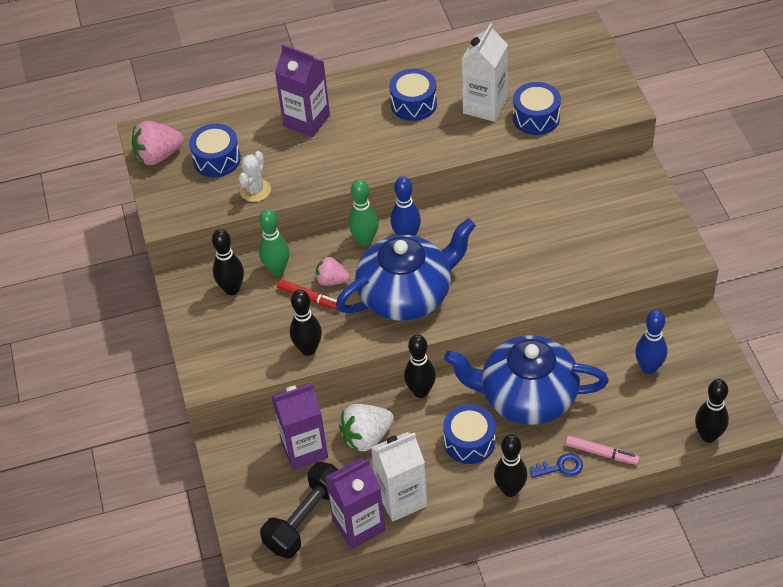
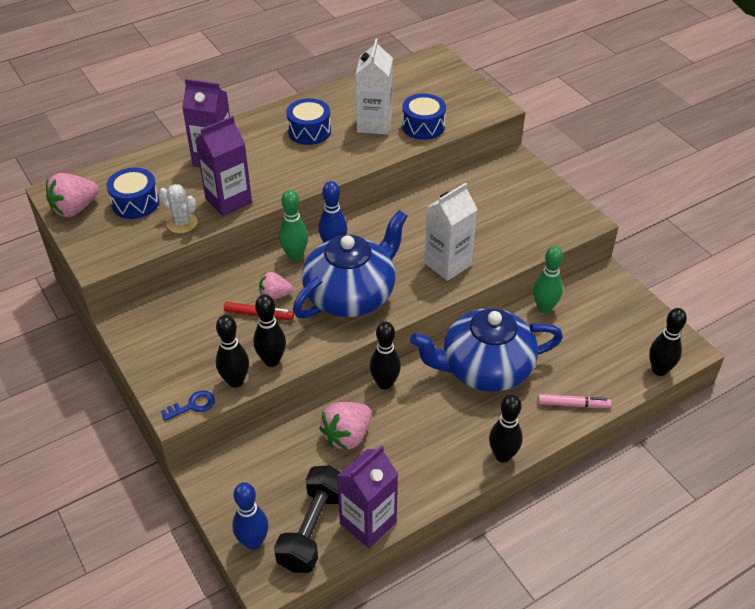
camera: 20 degrees left, 5 degrees down
(232, 289) = (177, 320): black bowling pin -> black bowling pin (235, 381)
(255, 190) = (182, 223): white cactus -> white cactus turned 60 degrees counterclockwise
(277, 269) = (218, 295): green bowling pin -> green bowling pin (544, 308)
(304, 449) = (288, 460): purple carton -> purple carton (228, 201)
(366, 437) = (347, 436): white strawberry -> pink strawberry
(401, 499) = (401, 487): white carton -> white carton (447, 264)
(469, 441) = (447, 419): blue drum -> none
(560, 467) = (541, 425): blue key -> blue key (193, 405)
(648, 367) = (582, 323): blue bowling pin -> blue bowling pin (253, 542)

